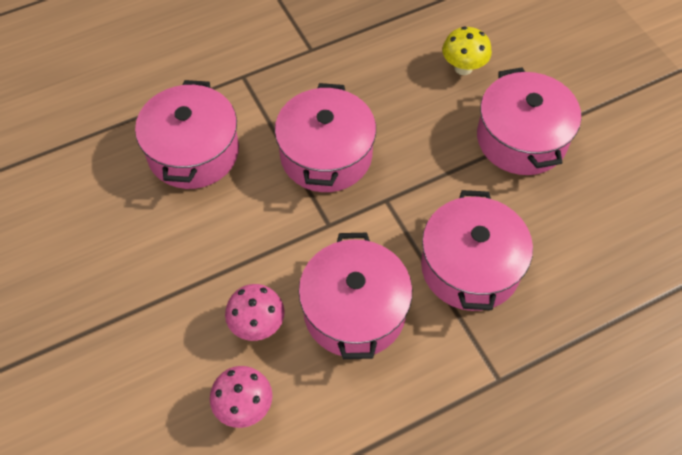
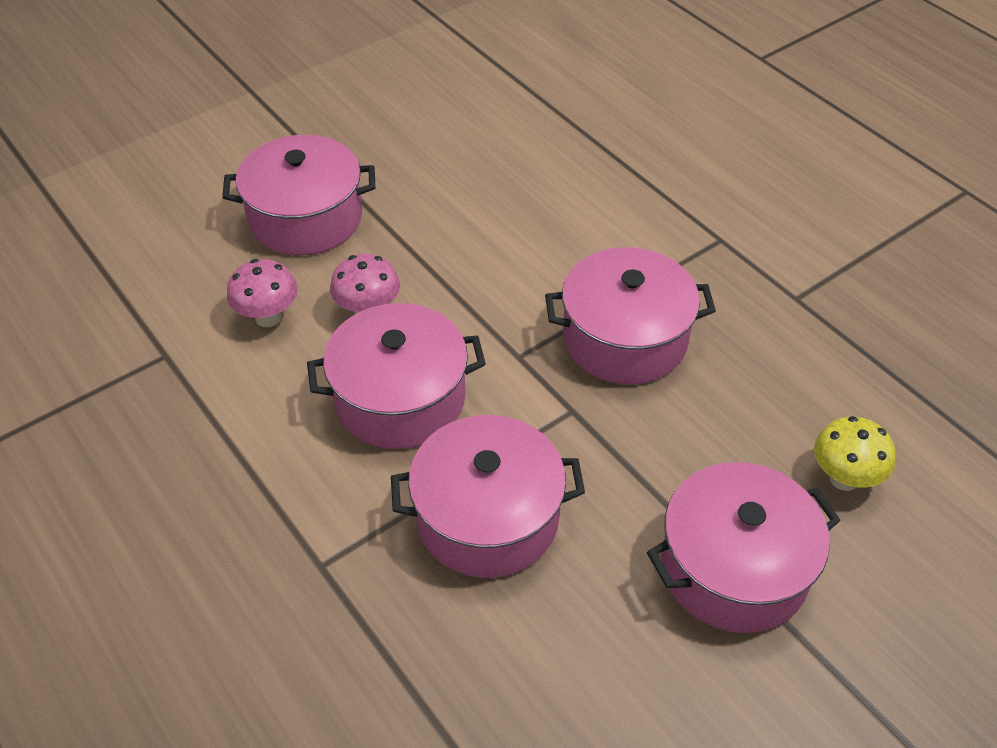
camera: 80 degrees right, 10 degrees down
(193, 152) = (589, 217): pink pot -> pink pot (306, 218)

